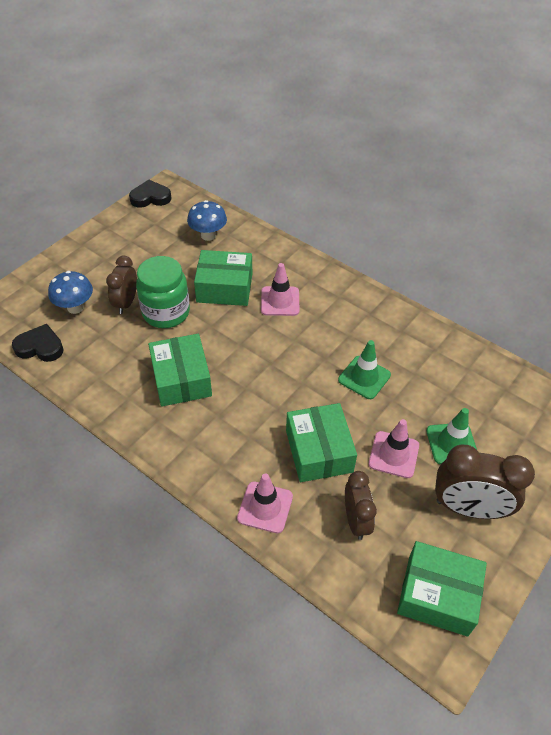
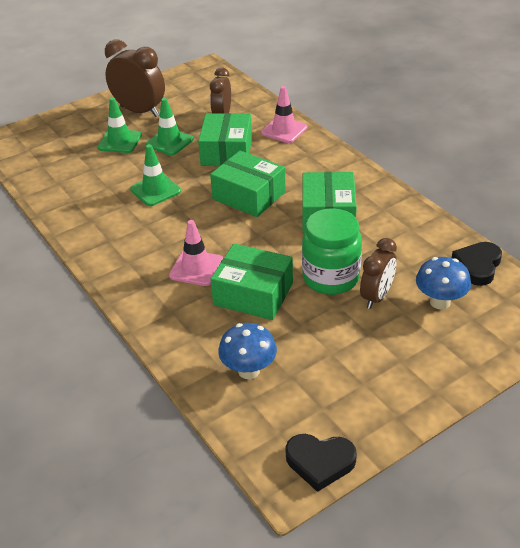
camera: 160 degrees left, 10 degrees down
(40, 347) = (477, 266): black heart -> black heart turned 90 degrees clockwise
(393, 454) = (169, 142): pink traffic cone -> green traffic cone
(437, 595) = (193, 84): green box -> green box (249, 195)

